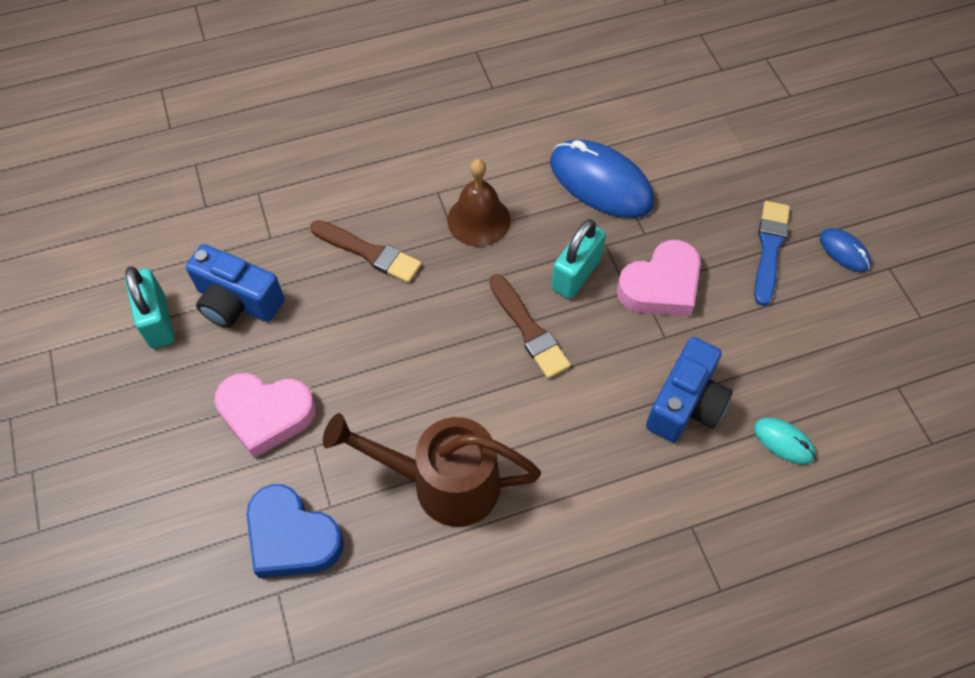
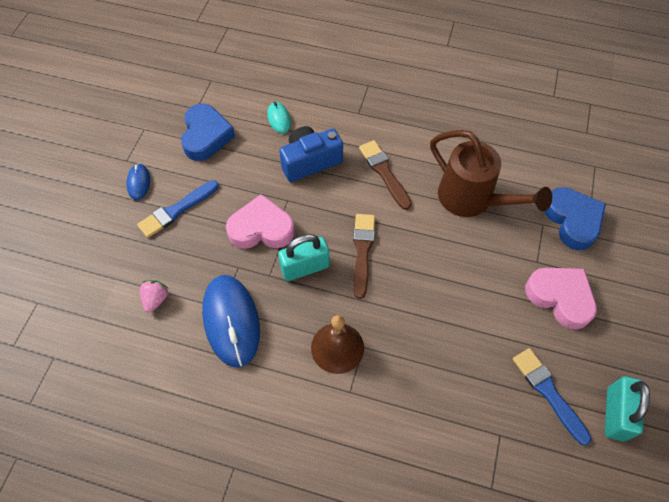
camera: 145 degrees left, 0 degrees up
(237, 302) = (548, 392): blue camera -> blue brush
(369, 253) = (432, 372): brown brush -> brown brush (384, 172)
(690, 158) = (156, 299): none -> pink strawberry
(841, 355) = (206, 136): none -> blue heart

